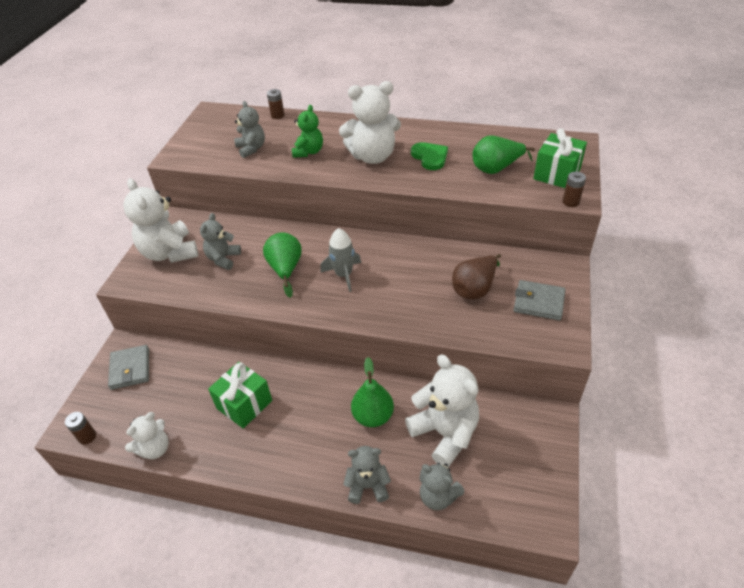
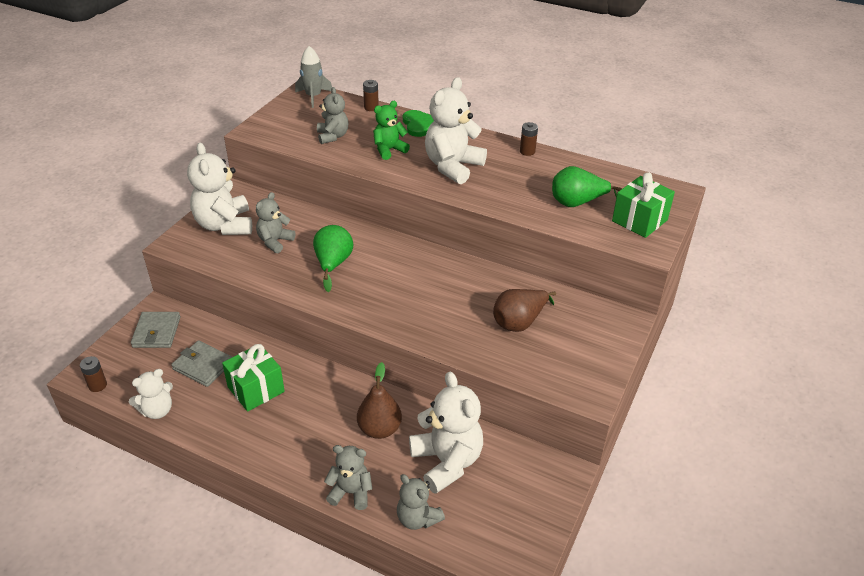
camera: 10 degrees right, 5 degrees down
(308, 152) = (389, 150): green teddy bear -> green teddy bear turned 150 degrees counterclockwise
(343, 275) = (389, 281): grey rocket -> grey rocket (313, 96)
(372, 156) = (453, 167): white teddy bear -> white teddy bear turned 120 degrees clockwise
(373, 416) = (379, 429): green pear -> brown pear
(430, 157) = (512, 178): green heart -> green heart (419, 125)
(538, 302) = (581, 349): grey wallet -> grey wallet (203, 366)
(570, 202) = (641, 251): brown battery -> brown battery (527, 151)

